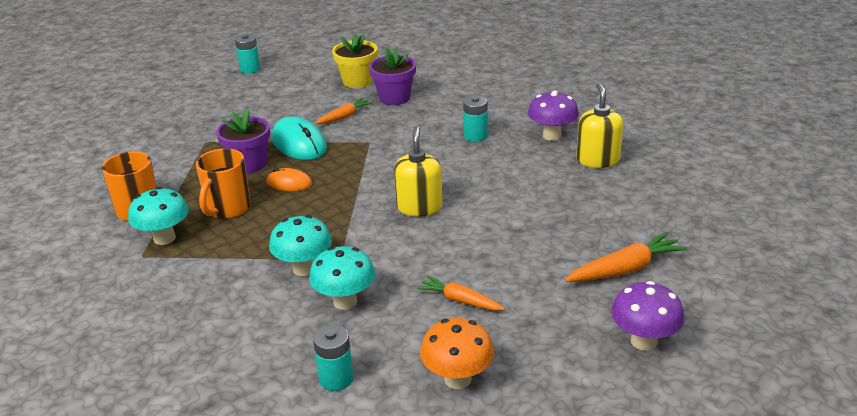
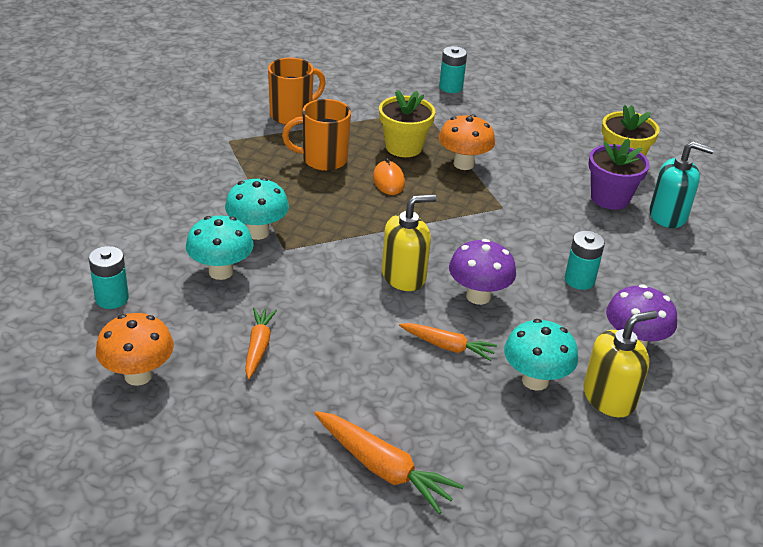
camera: 60 degrees right, 5 degrees up
(164, 238) = (259, 143): turquoise mushroom -> turquoise mushroom (535, 380)
(249, 164) = (403, 147): purple flower pot -> yellow flower pot
(250, 69) = (579, 90): turquoise battery -> turquoise battery (450, 87)
(299, 143) = (463, 164): turquoise mouse -> orange mushroom
(344, 117) = (539, 176): orange carrot -> orange carrot (447, 346)
(431, 83) = (668, 215): none -> turquoise soap dispenser
(643, 341) = (254, 509): purple mushroom -> purple mushroom (478, 296)

